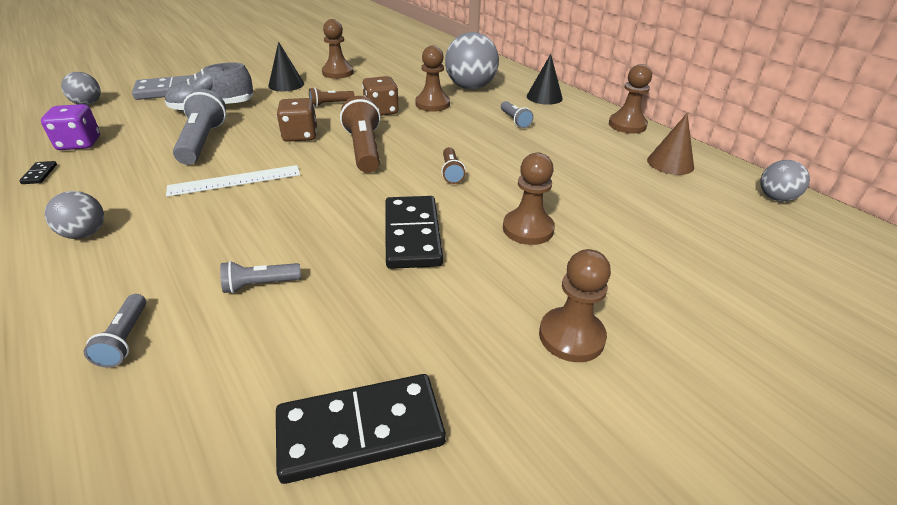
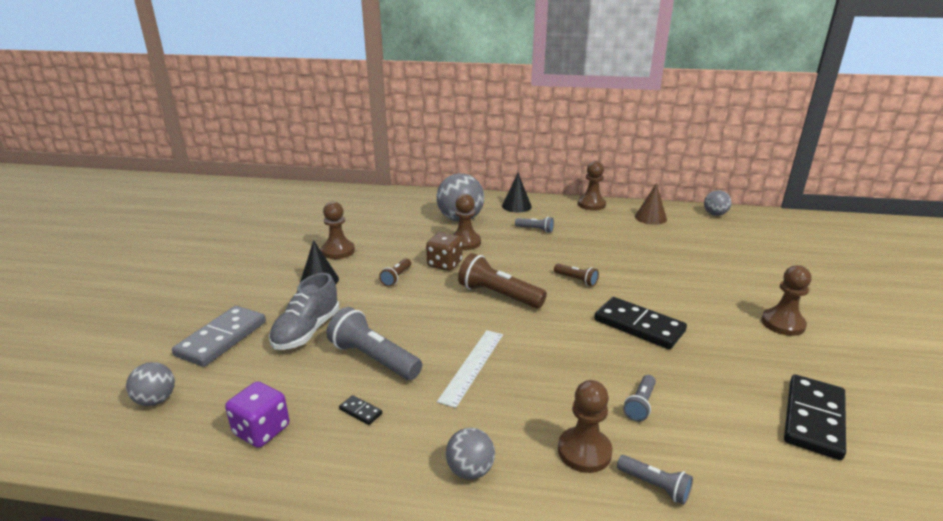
camera: 45 degrees left, 10 degrees down
(40, 174) = (300, 473): black domino -> black domino (360, 411)
(300, 135) = (434, 311): brown dice -> none
(528, 229) = (673, 288): brown pawn -> brown pawn (584, 451)

